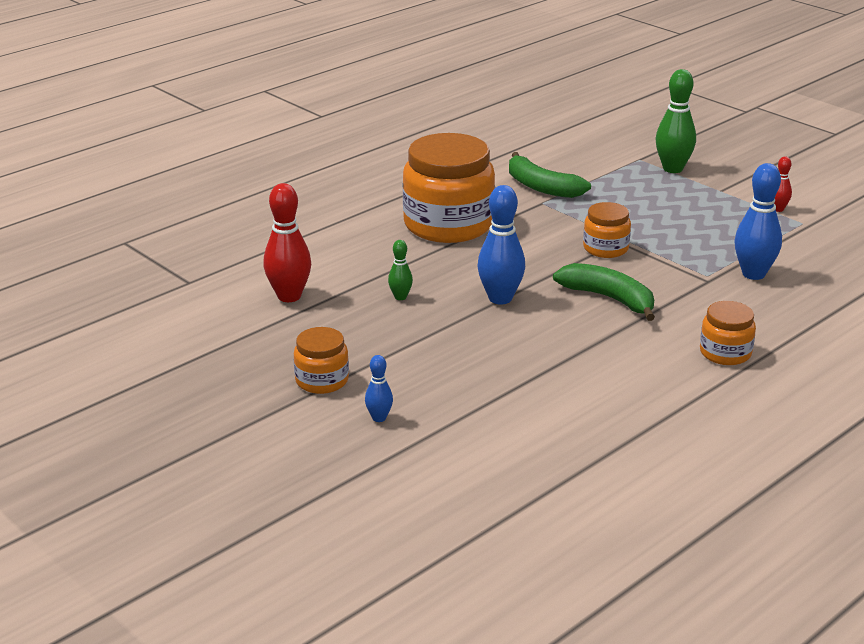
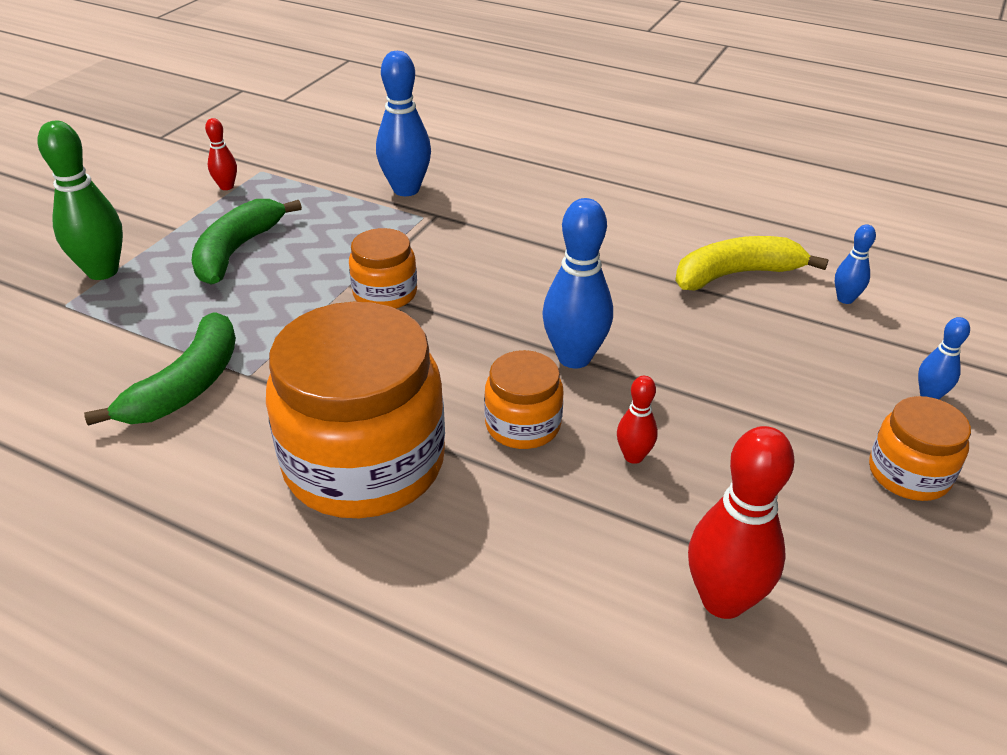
camera: 110 degrees left, 10 degrees up
(400, 297) = (633, 456): green bowling pin -> red bowling pin
(506, 426) = (845, 299): none -> blue bowling pin
(564, 387) = (736, 275): none -> yellow banana
(609, 299) = (520, 273): green banana -> green banana (237, 251)
(725, 353) = (589, 192): orange jar -> orange jar (523, 425)

